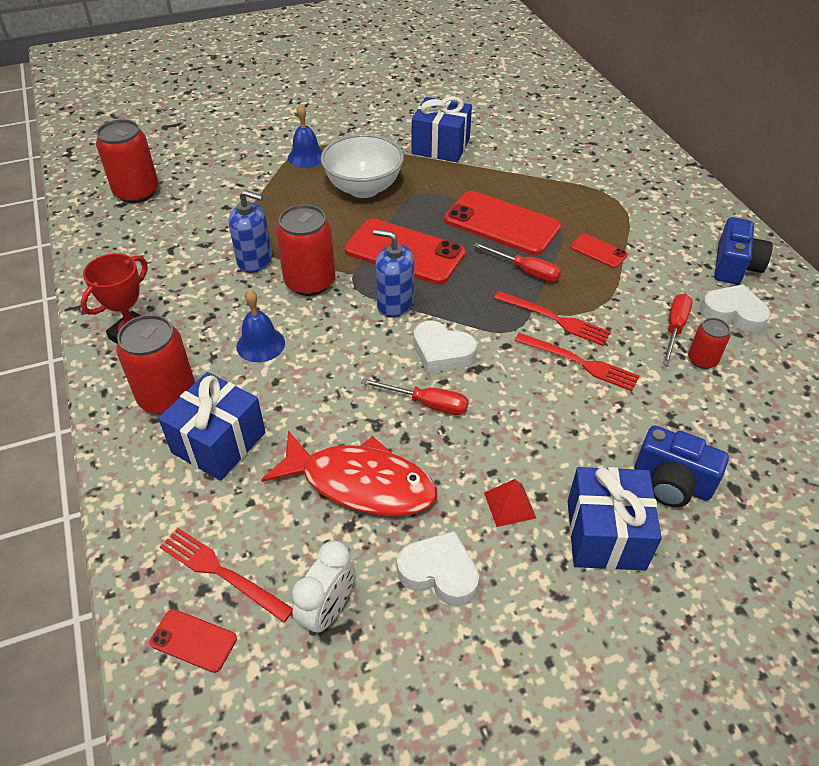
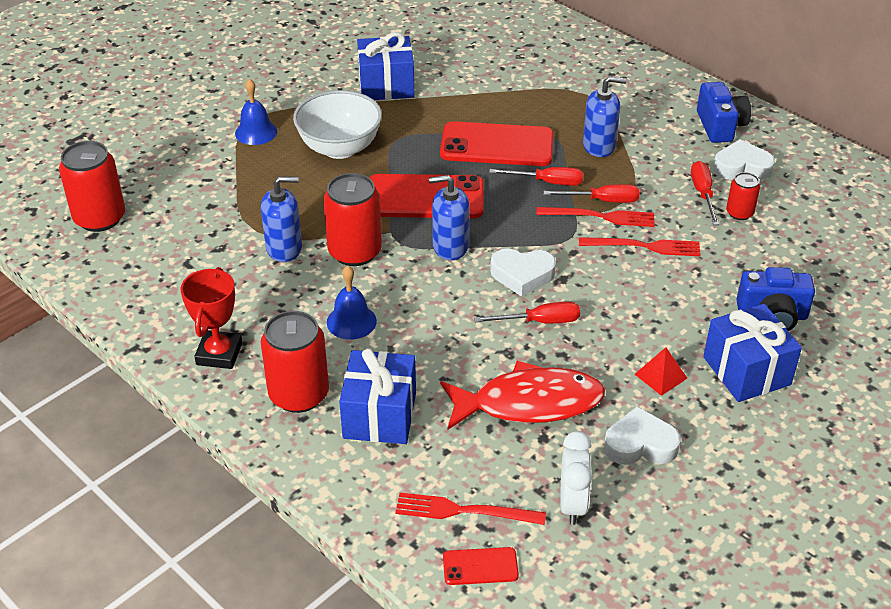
camera: 25 degrees left, 5 degrees down
(567, 304) = (602, 201): none -> red screwdriver
(598, 251) = (599, 146): red phone -> blue soap dispenser

